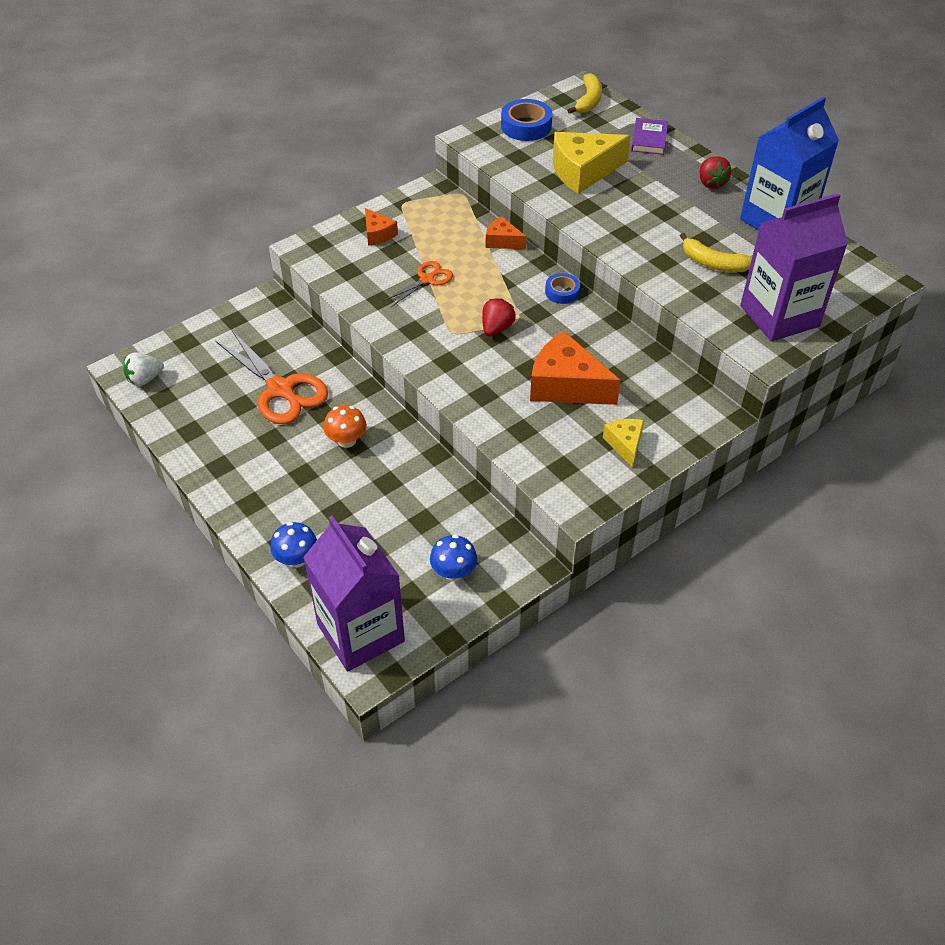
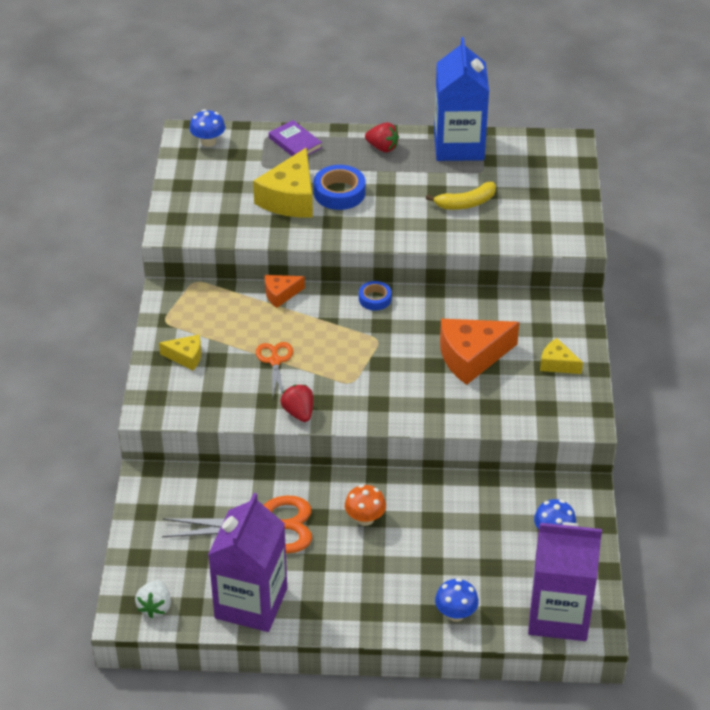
camera: 50 degrees left, 5 degrees down
(378, 234) = (186, 357): orange cheese -> yellow cheese
(496, 328) = (373, 356): red strawberry -> red strawberry (298, 413)
(526, 126) = (196, 192): blue tape -> blue tape (339, 193)
(588, 101) = (208, 141): yellow banana -> blue mushroom
(779, 316) = (550, 209): purple carton -> purple carton (251, 603)

